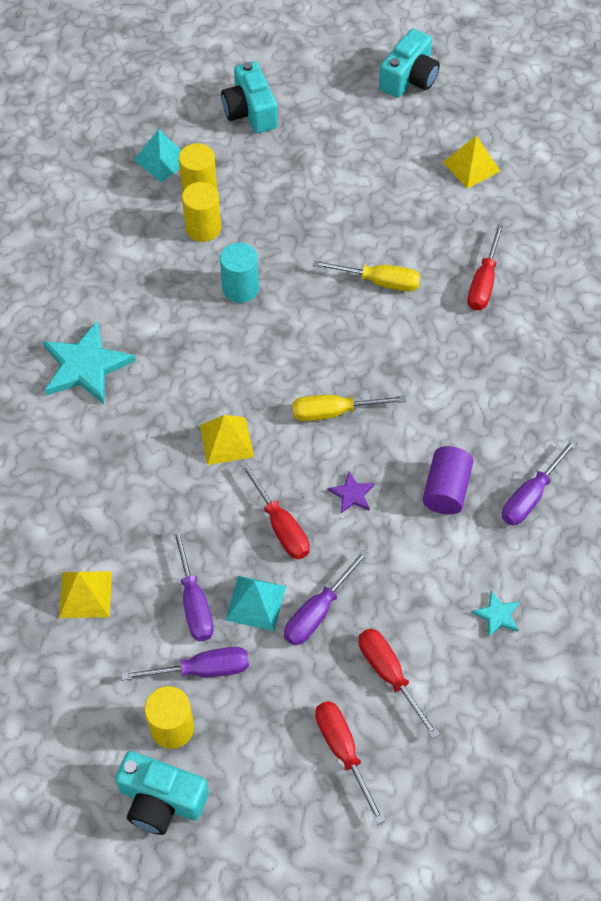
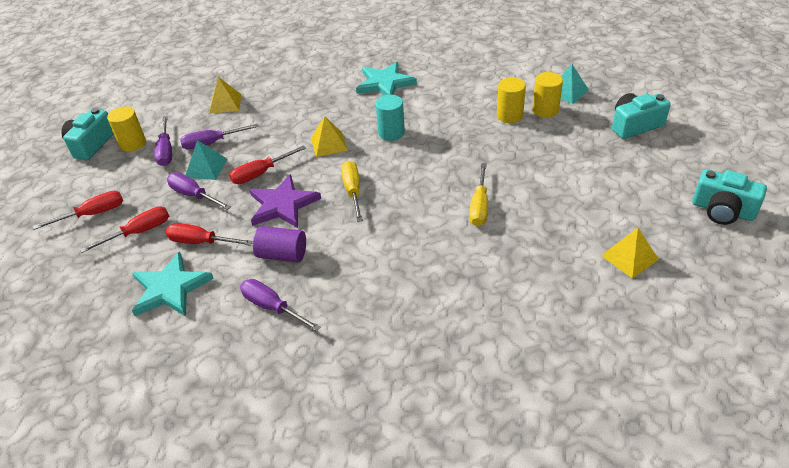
camera: 90 degrees right, 15 degrees down
(240, 288) = (458, 137): turquoise cylinder -> turquoise cylinder (391, 133)
(352, 494) = (282, 205): purple star -> purple star, size x2.14
(483, 283) = (492, 270): red screwdriver -> red screwdriver (201, 242)
(497, 615) = (170, 288): turquoise star -> turquoise star, size x2.14

